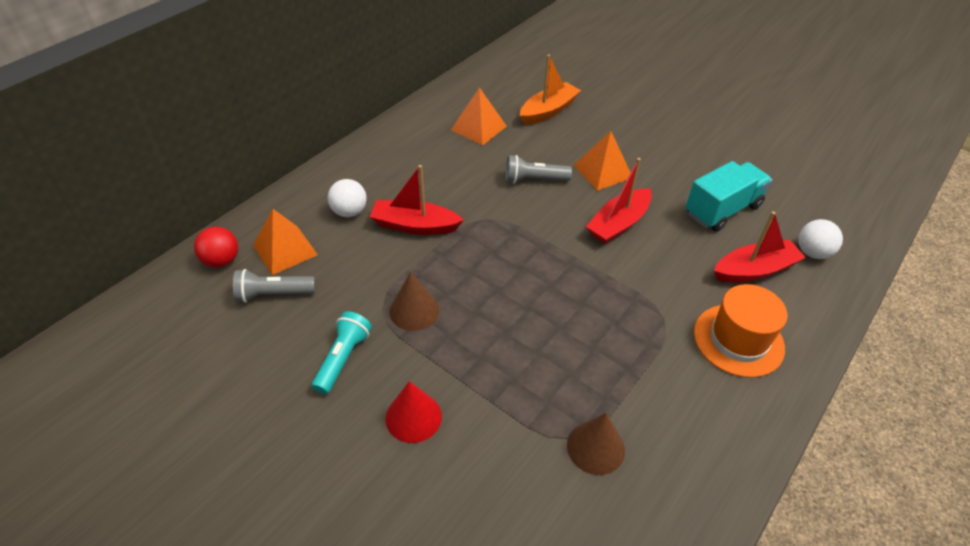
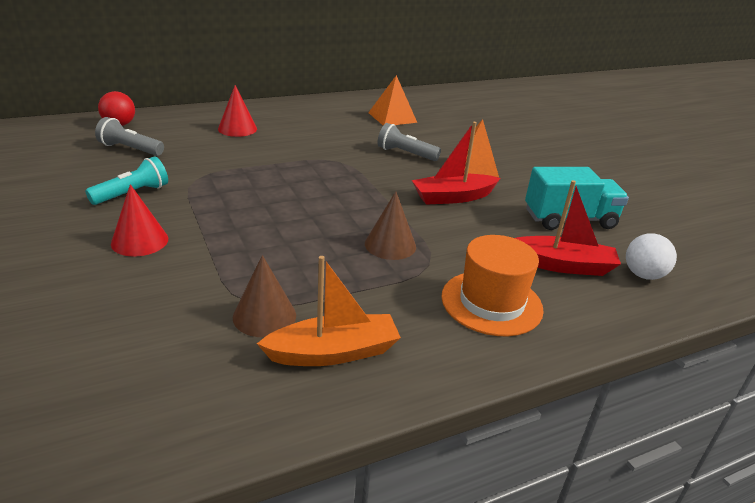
camera: 25 degrees right, 15 degrees down
(285, 250) = (167, 132): orange pyramid -> none
(349, 212) = (237, 129): white ball -> red cone
(414, 225) = (276, 148): red boat -> none
(414, 310) = (217, 188): brown cone -> brown cone (390, 245)
(548, 111) = (463, 124): orange boat -> orange boat (333, 352)

